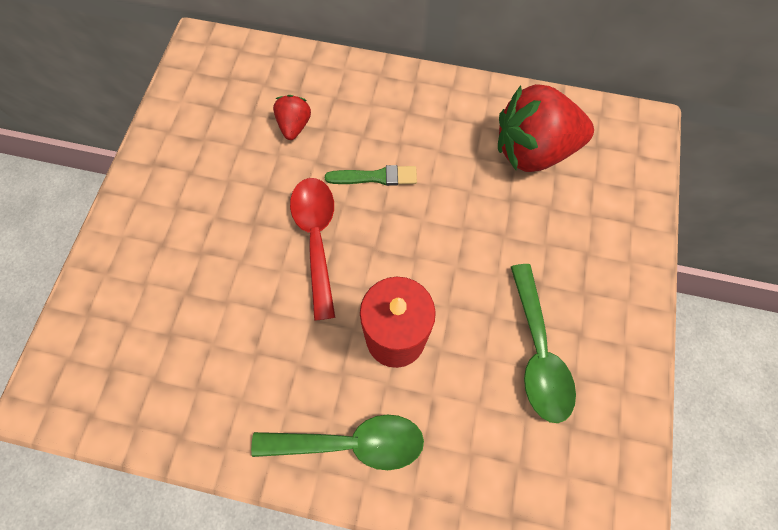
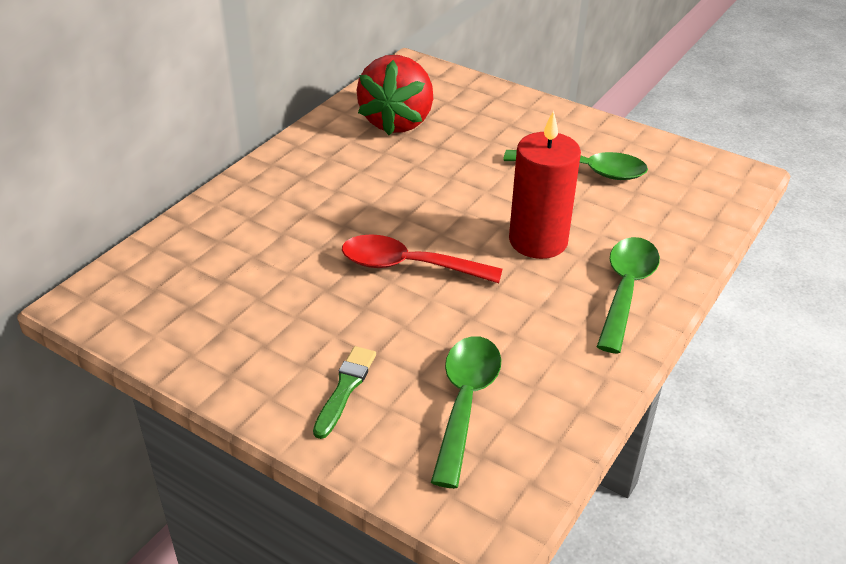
camera: 70 degrees left, 30 degrees down
(163, 338) = (465, 402): none -> green spoon
(295, 125) = (262, 252): red strawberry -> none
(375, 177) = (363, 213): green brush -> green brush (345, 389)

